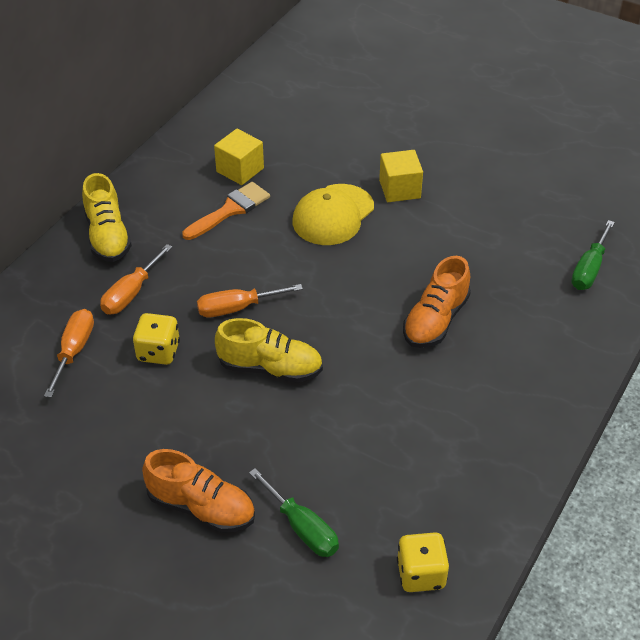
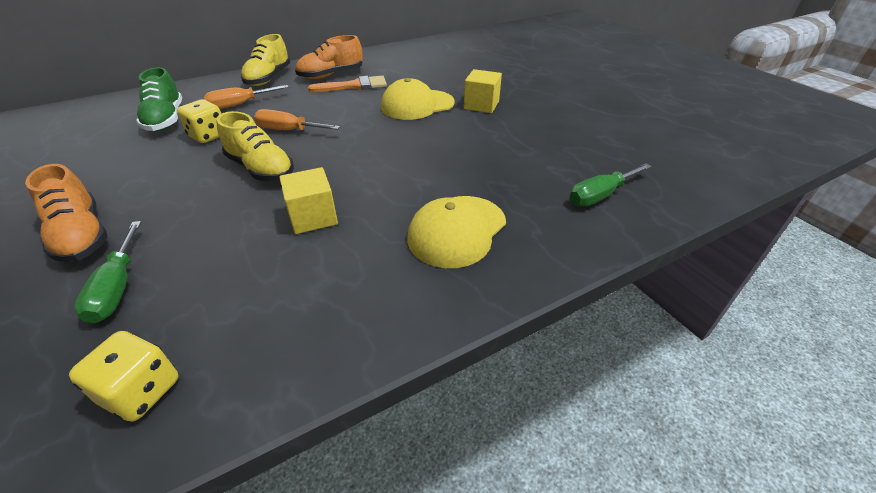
camera: 30 degrees right, 5 degrees down
(74, 351) = (166, 119): orange screwdriver -> green shoe
(240, 170) = (385, 71): yellow cube -> yellow cube (313, 217)
(435, 320) = (420, 184): orange shoe -> orange shoe (331, 75)
(508, 356) = (457, 231): none -> yellow cap

